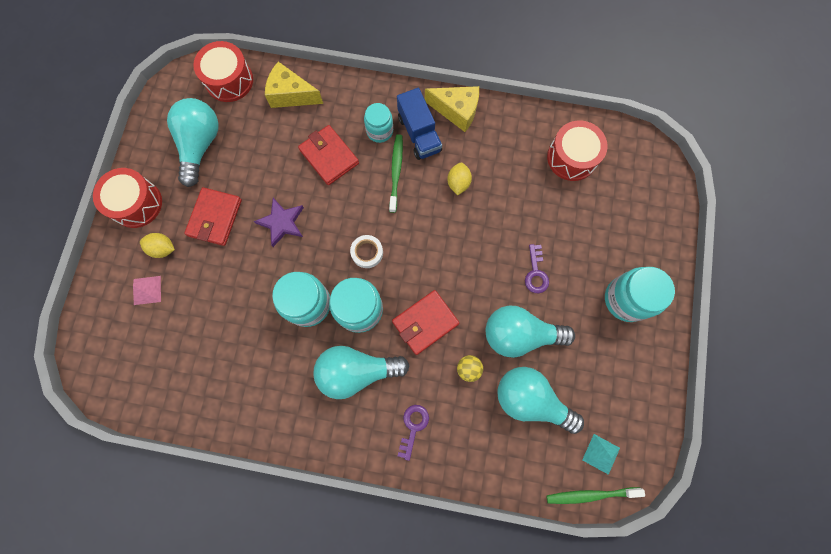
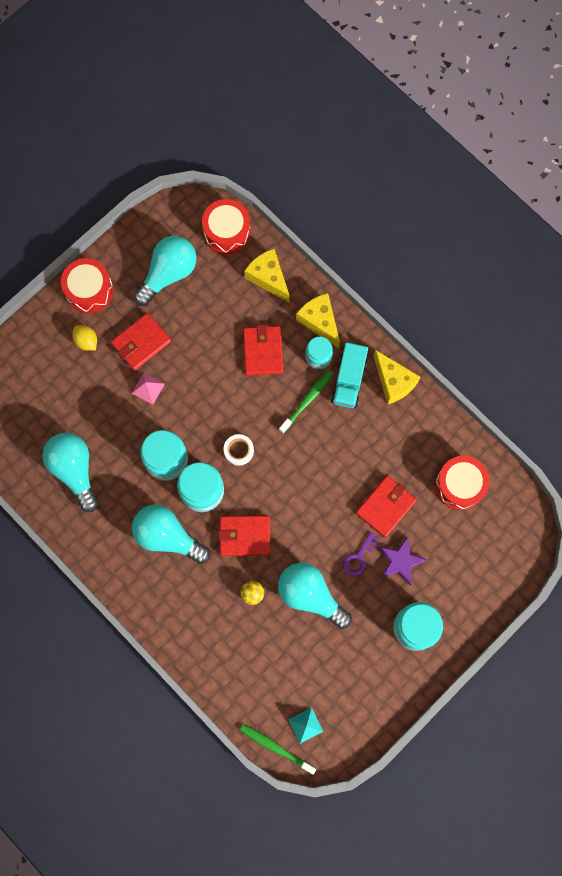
camera: 35 degrees right, 0 degrees up
(147, 290) = (54, 366): pink pyramid -> pink pyramid (148, 388)
(282, 222) = (189, 381): purple star -> purple star (400, 561)
(360, 102) = (319, 321): none -> yellow cheese
(413, 427) = (181, 606): purple key -> none
(419, 134) = (349, 380): blue truck -> turquoise truck
(458, 183) = (350, 443): yellow lemon -> none
(525, 215) = (385, 507): none -> red wallet
(530, 400) = (282, 649): turquoise light bulb -> turquoise light bulb (74, 470)

